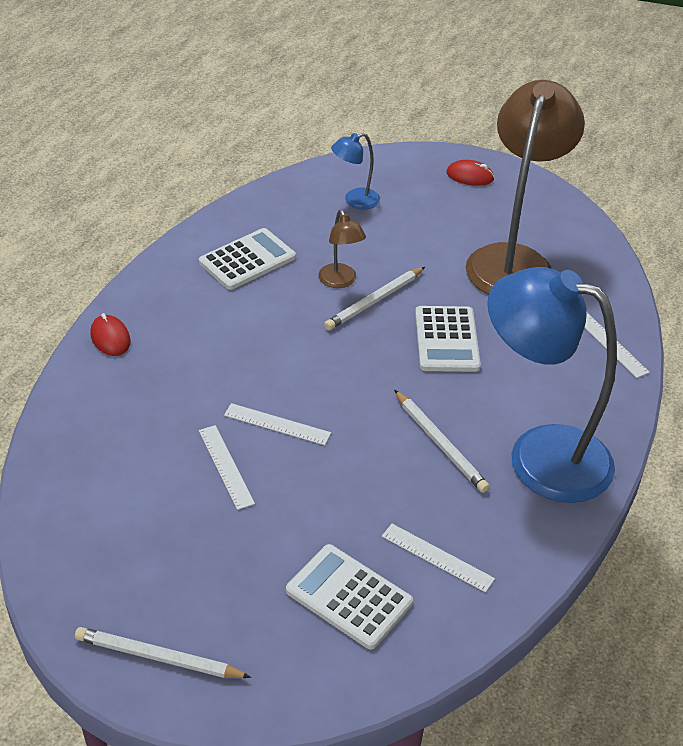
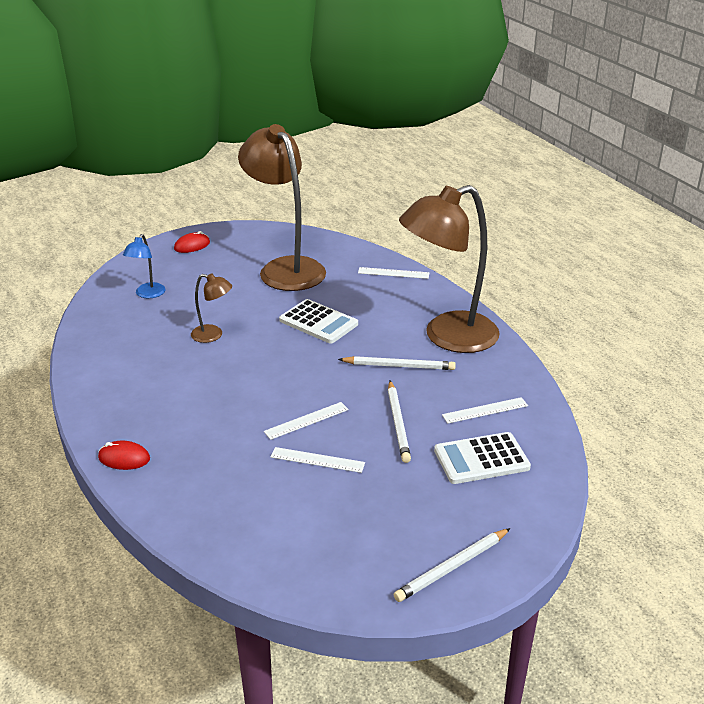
camera: 50 degrees left, 10 degrees down
(247, 260) = (137, 361): white calculator -> none
(374, 301) = (249, 331): white pencil -> white pencil (398, 423)
(539, 455) = (447, 337): blue lamp -> brown lamp

